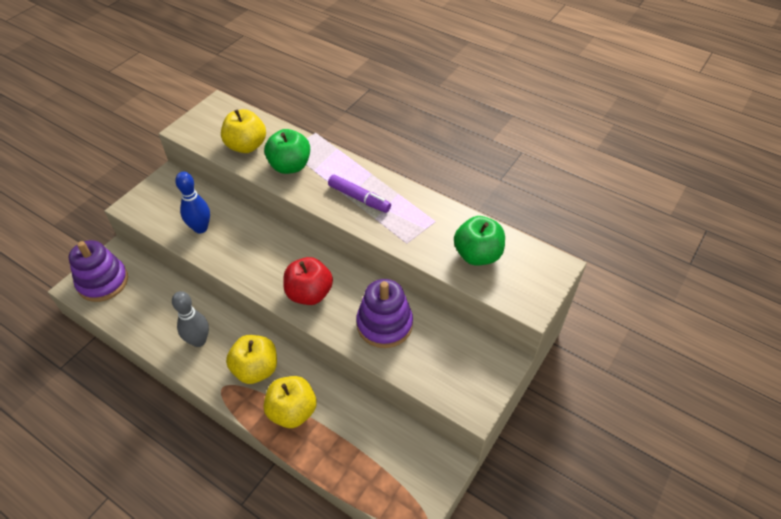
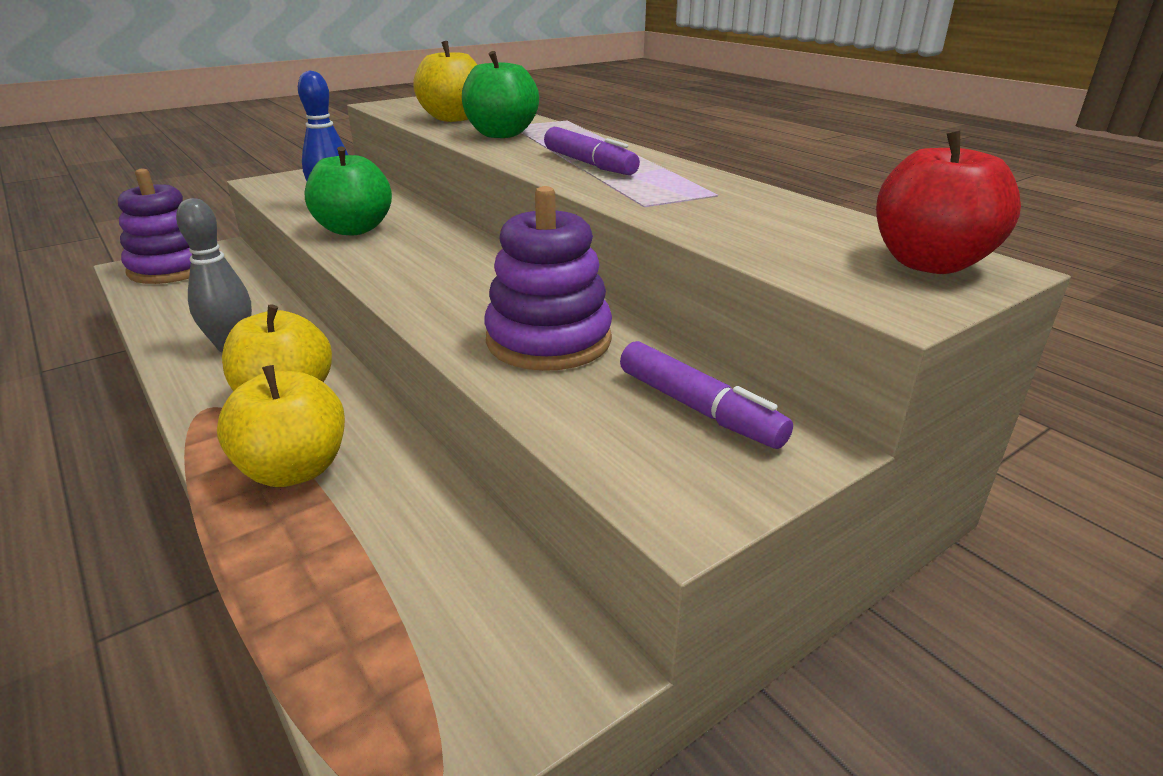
camera: 20 degrees right, 20 degrees down
(309, 293) = (437, 284): red apple -> red apple (929, 263)
(461, 352) = (698, 408): none -> purple marker
(477, 255) = (789, 232): green apple -> green apple (354, 229)

